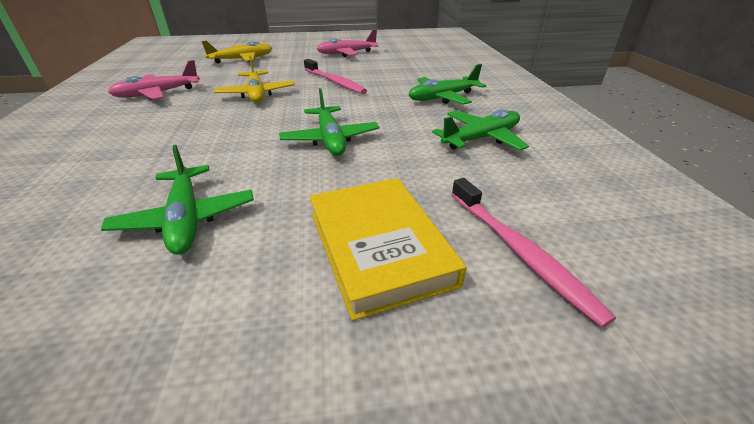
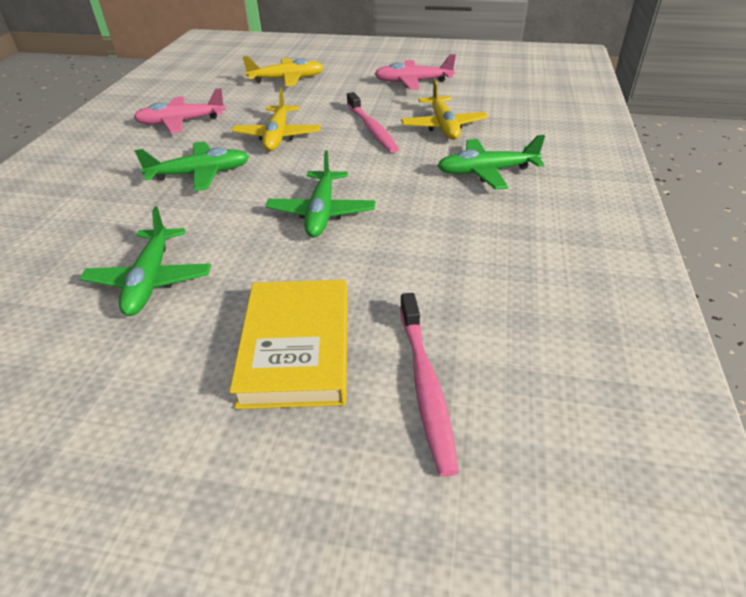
camera: 20 degrees right, 5 degrees up
(389, 75) = (443, 126): none -> yellow plane
(481, 138) = (489, 241): green plane -> green plane (200, 174)

